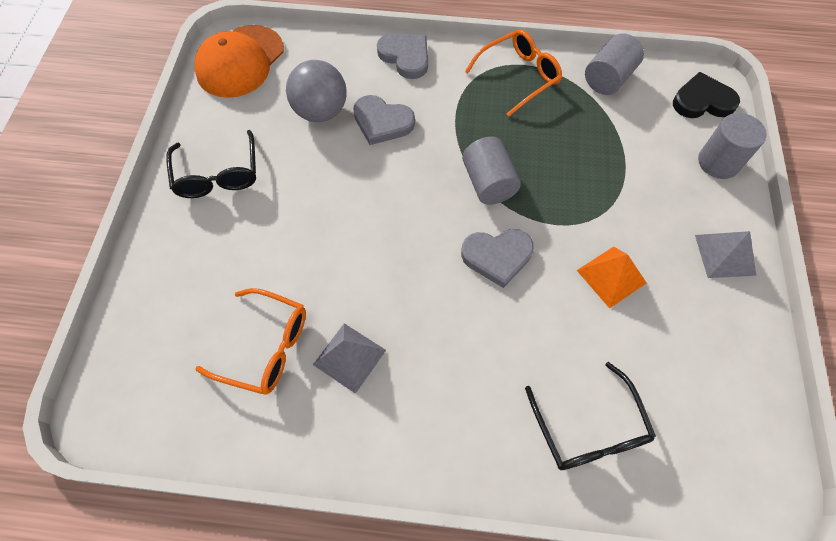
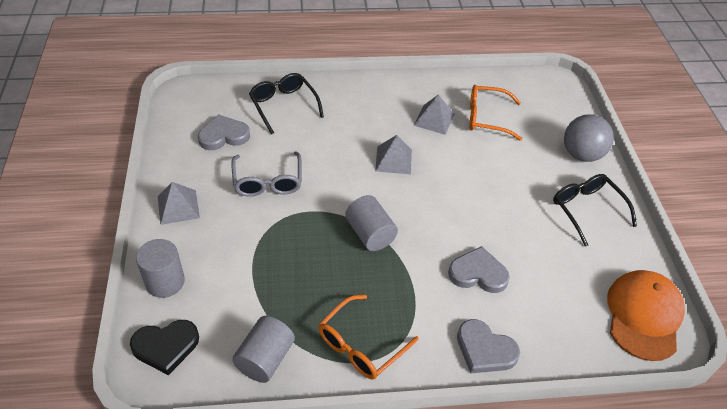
camera: 165 degrees right, 15 degrees down
(321, 111) = (537, 275): grey ball -> grey ball (581, 154)
(433, 287) = (393, 160): none -> grey pyramid
(497, 257) = (353, 183): grey heart -> grey heart (224, 136)
(611, 276) = (268, 182): orange pyramid -> grey glasses

